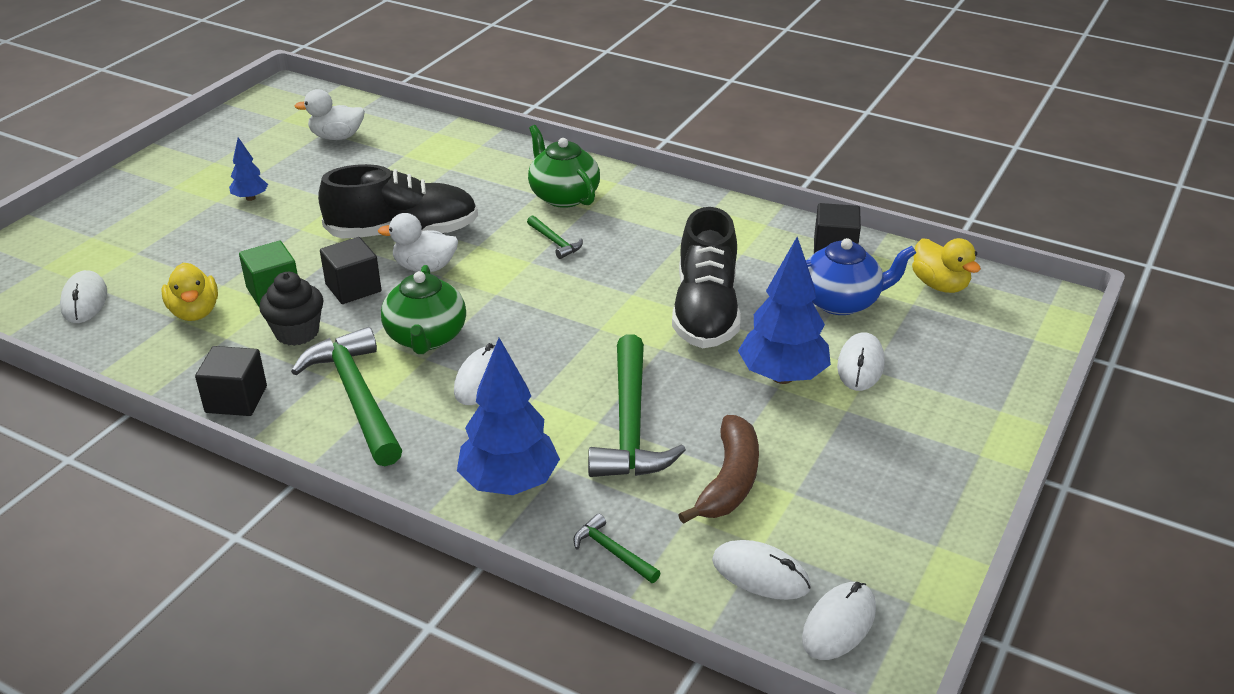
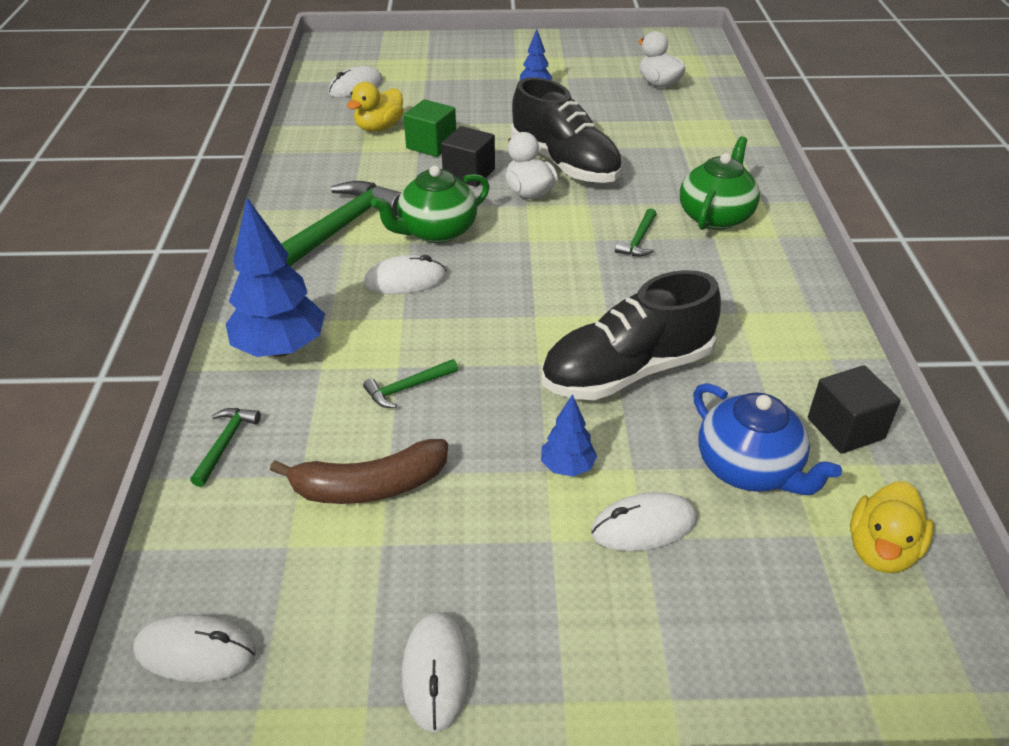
camera: 60 degrees right, 5 degrees up
(236, 399) = (295, 184): black cube -> none
(297, 332) = (391, 174): black cupcake -> none
(630, 425) = (407, 388): green hammer -> green hammer, size x0.45
(760, 574) = (243, 560): white mouse -> white mouse (436, 672)
(782, 377) = (567, 467): blue tree -> blue tree, size x0.51

